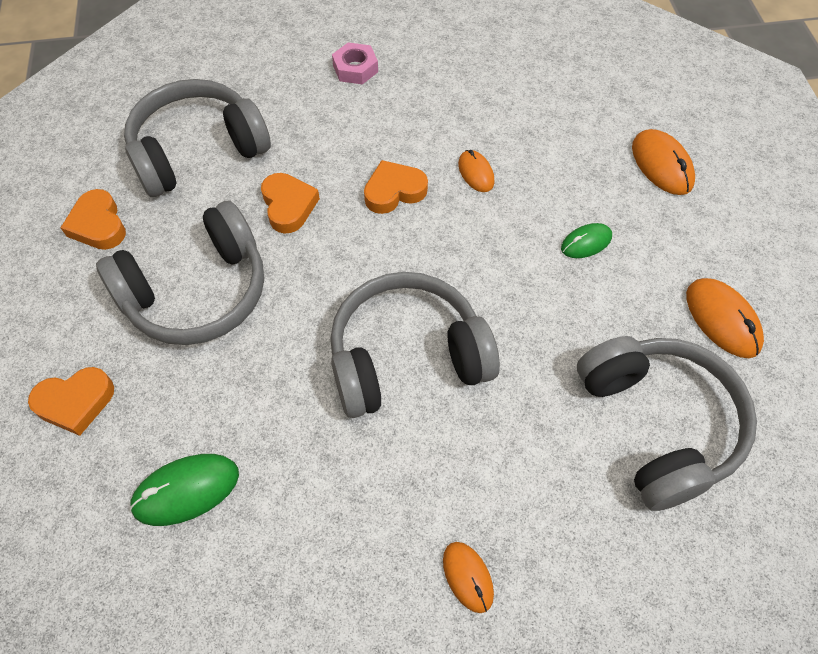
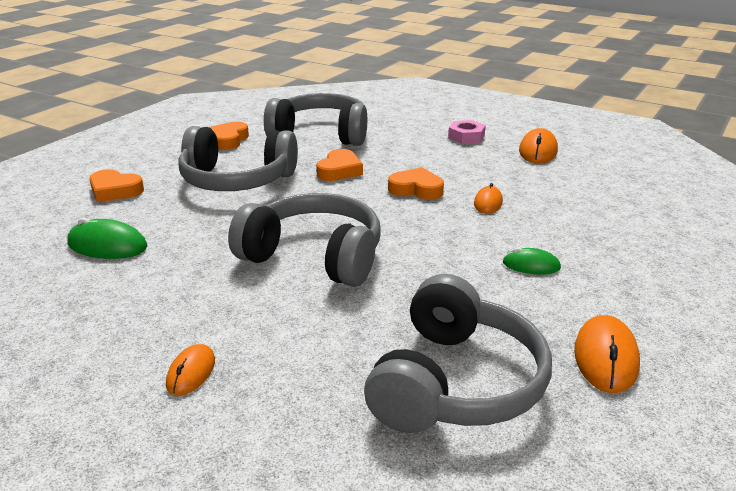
camera: 40 degrees right, 30 degrees down
(661, 165) = (660, 256): orange mouse -> orange mouse (538, 151)

